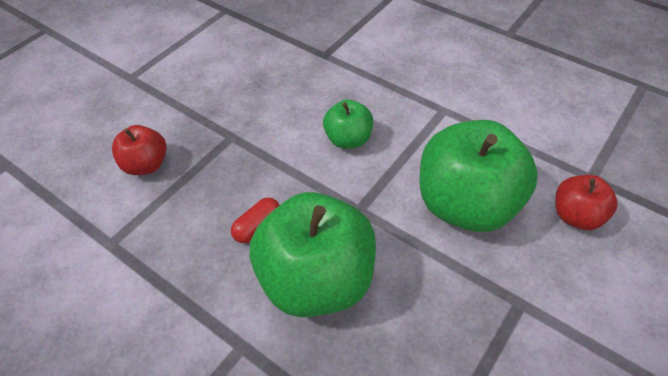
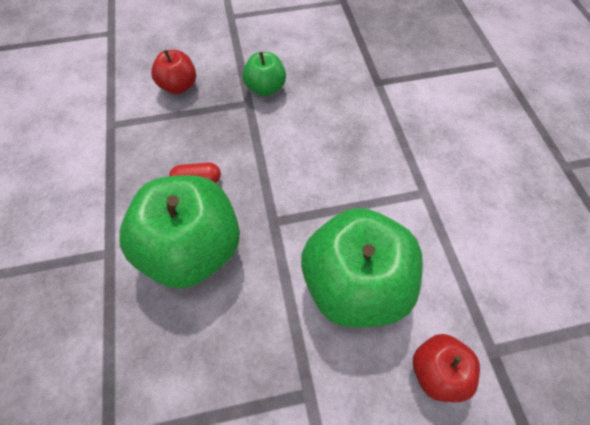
camera: 40 degrees right, 10 degrees up
(348, 139) = (323, 162): green apple -> green apple (265, 88)

